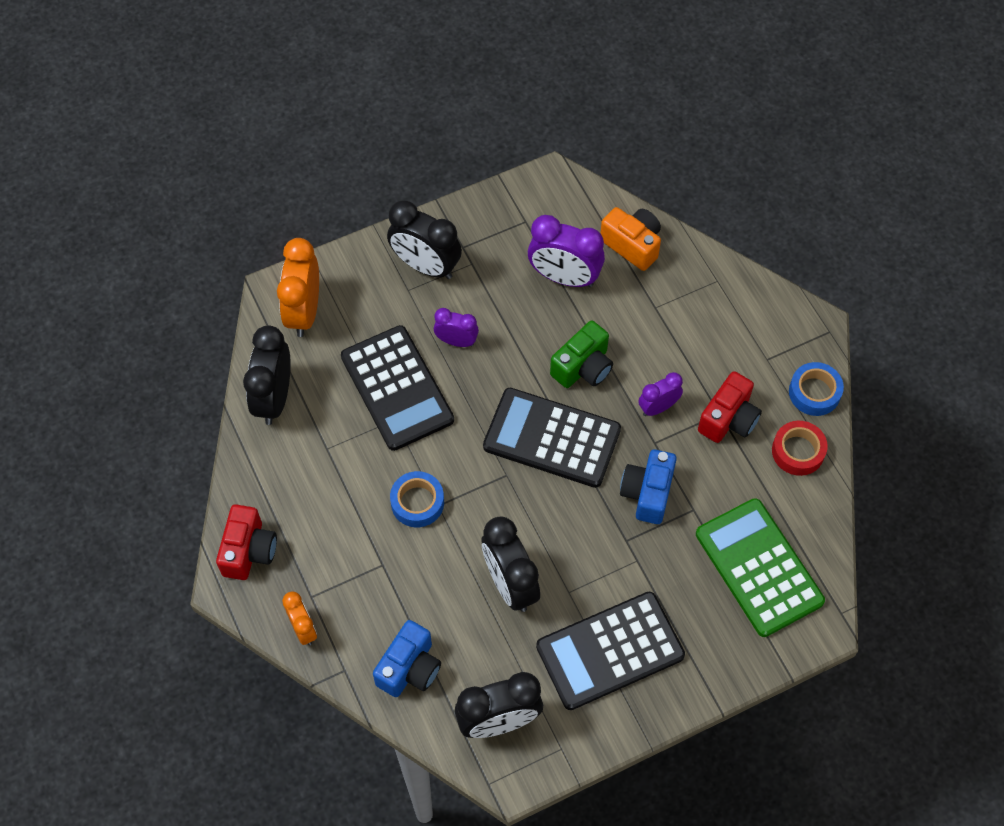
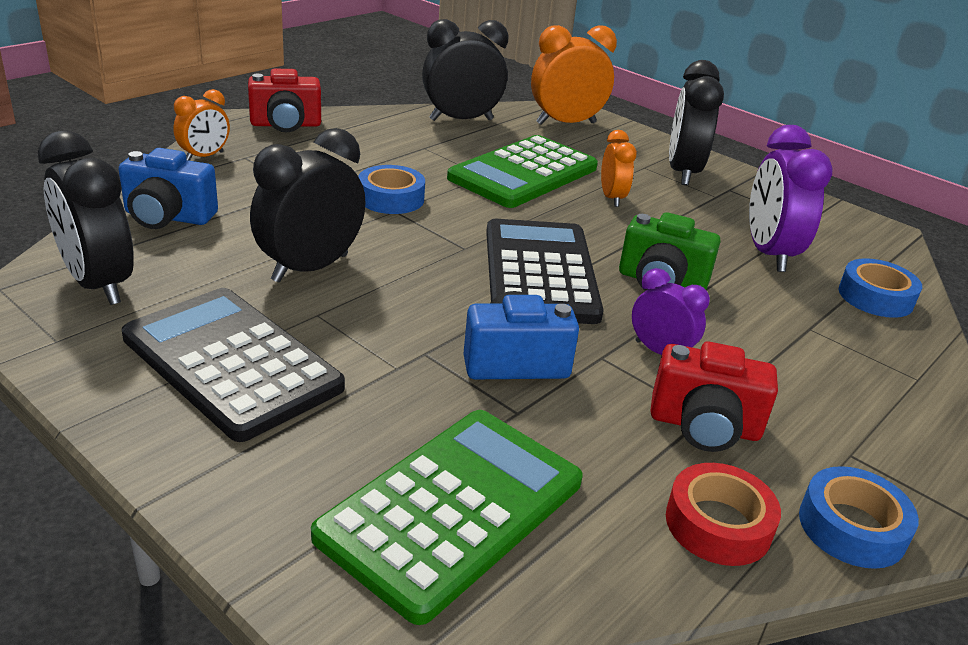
camera: 65 degrees right, 30 degrees down
(397, 388) = (523, 173): black calculator -> green calculator
(456, 341) = (612, 198): purple clock -> orange clock
(632, 245) = (875, 297): orange camera -> blue tape

